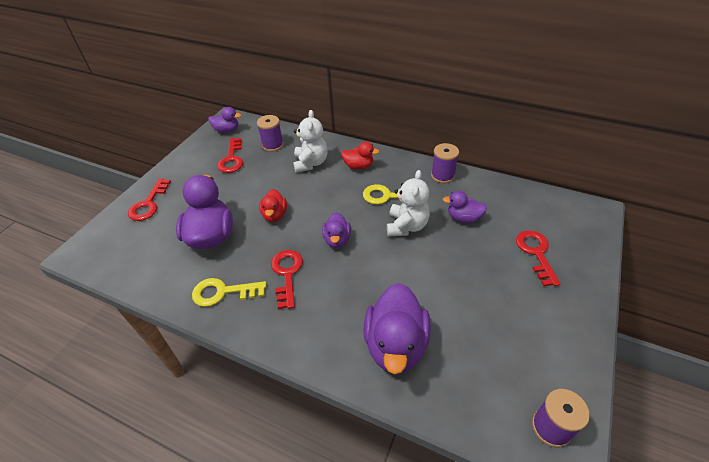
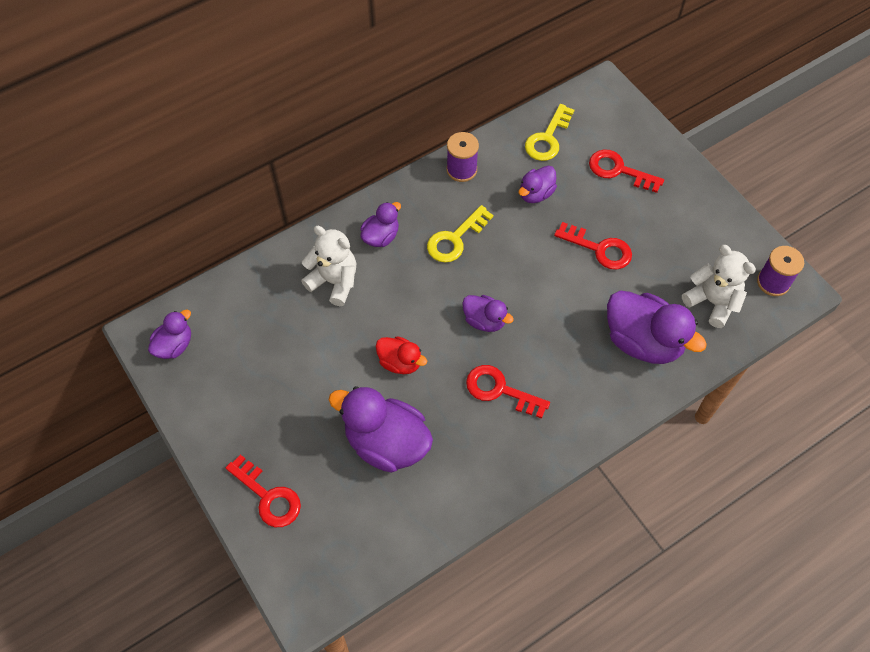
camera: 60 degrees left, 15 degrees up
(223, 292) = (484, 461): yellow key -> yellow key (547, 138)
(232, 159) = (250, 365): red key -> red key (599, 249)
(273, 145) = (260, 305): purple spool -> none
(358, 166) = (381, 236): red duck -> purple duck
(406, 226) = (511, 248): white teddy bear -> white teddy bear (712, 302)

